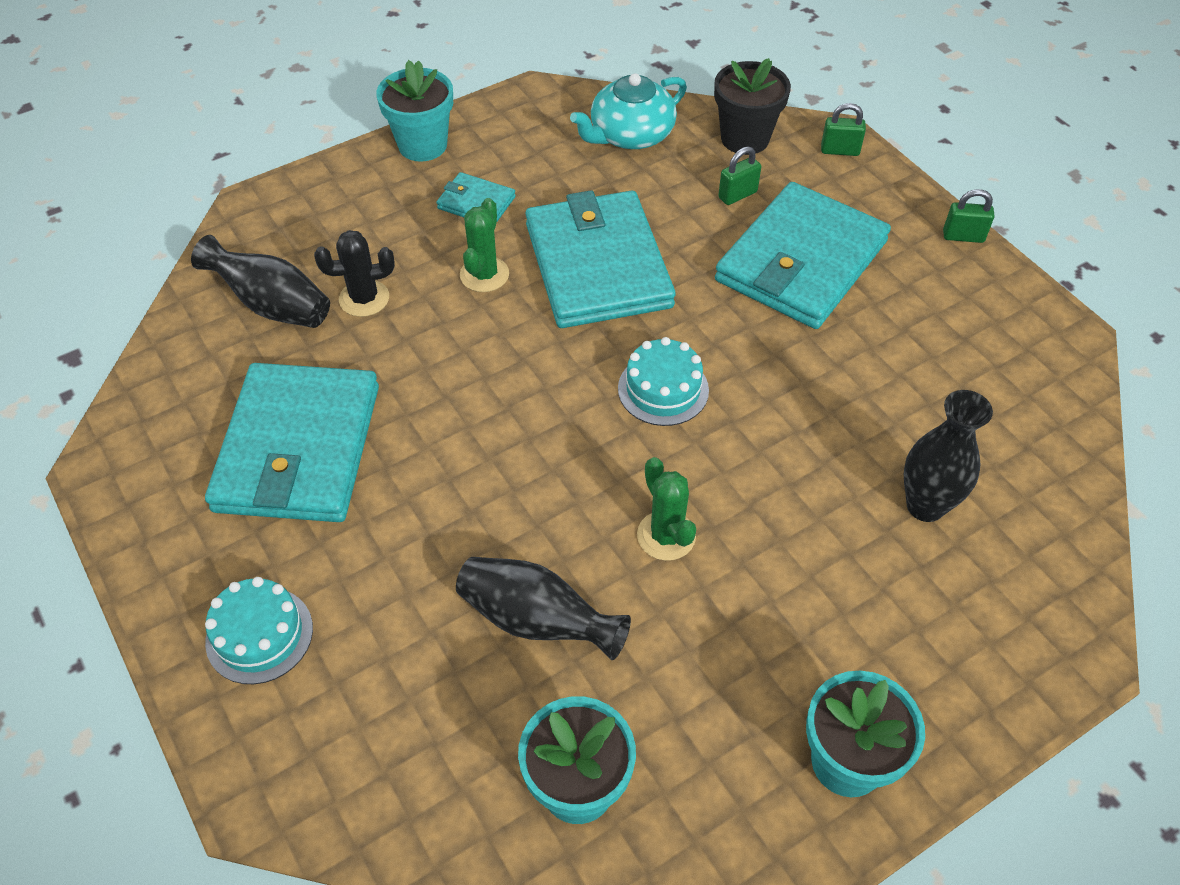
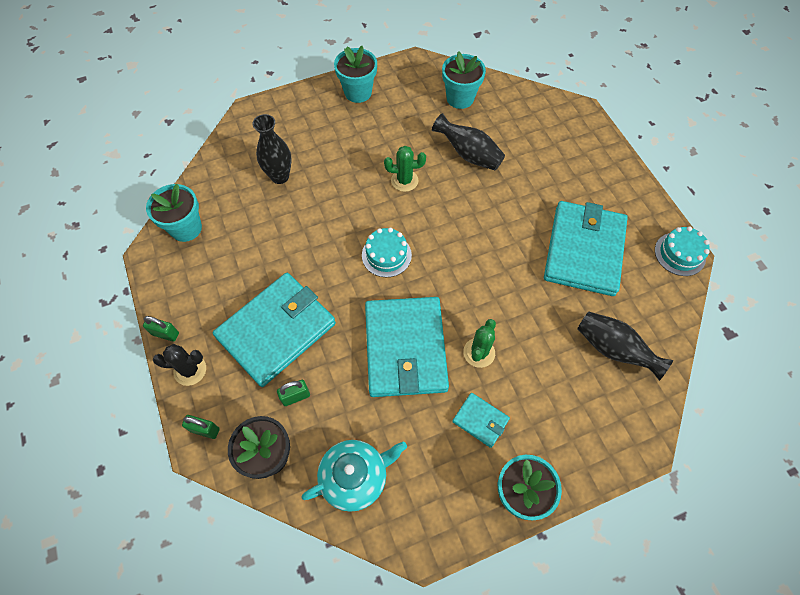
camera: 170 degrees left, 10 degrees up
(259, 635) = (589, 166): turquoise cake -> turquoise cake (679, 254)
(364, 298) = (555, 345): black cactus -> black cactus (190, 370)
(666, 536) = (404, 180): green cactus -> green cactus turned 75 degrees counterclockwise
(1040, 383) = (186, 228): none -> turquoise flower pot

